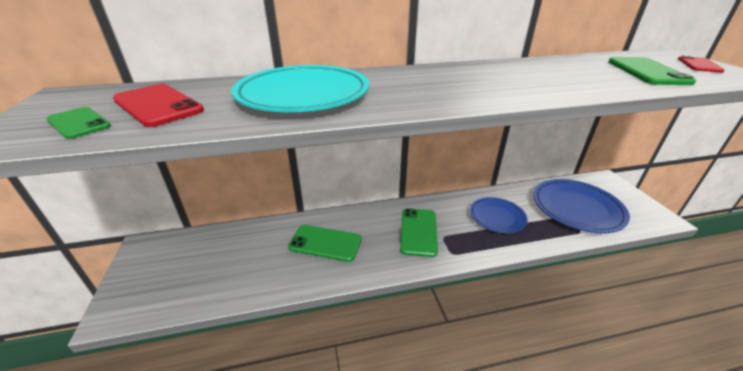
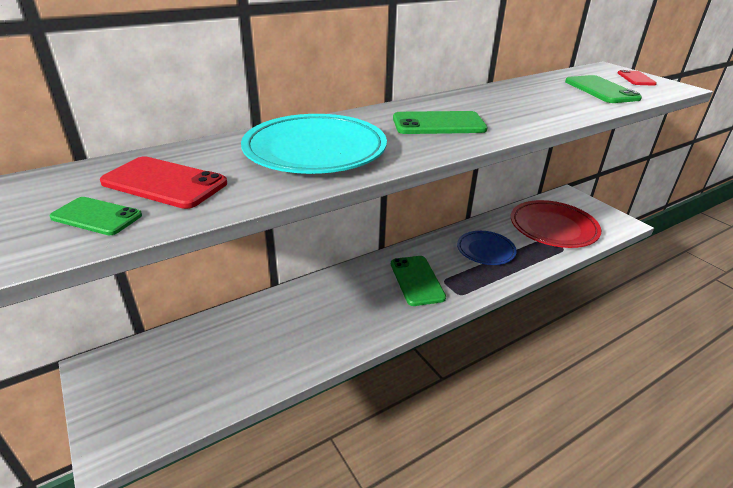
camera: 20 degrees left, 0 degrees up
(325, 243) = (324, 313): green phone -> green phone (438, 124)
(576, 208) = (553, 228): blue plate -> red plate

